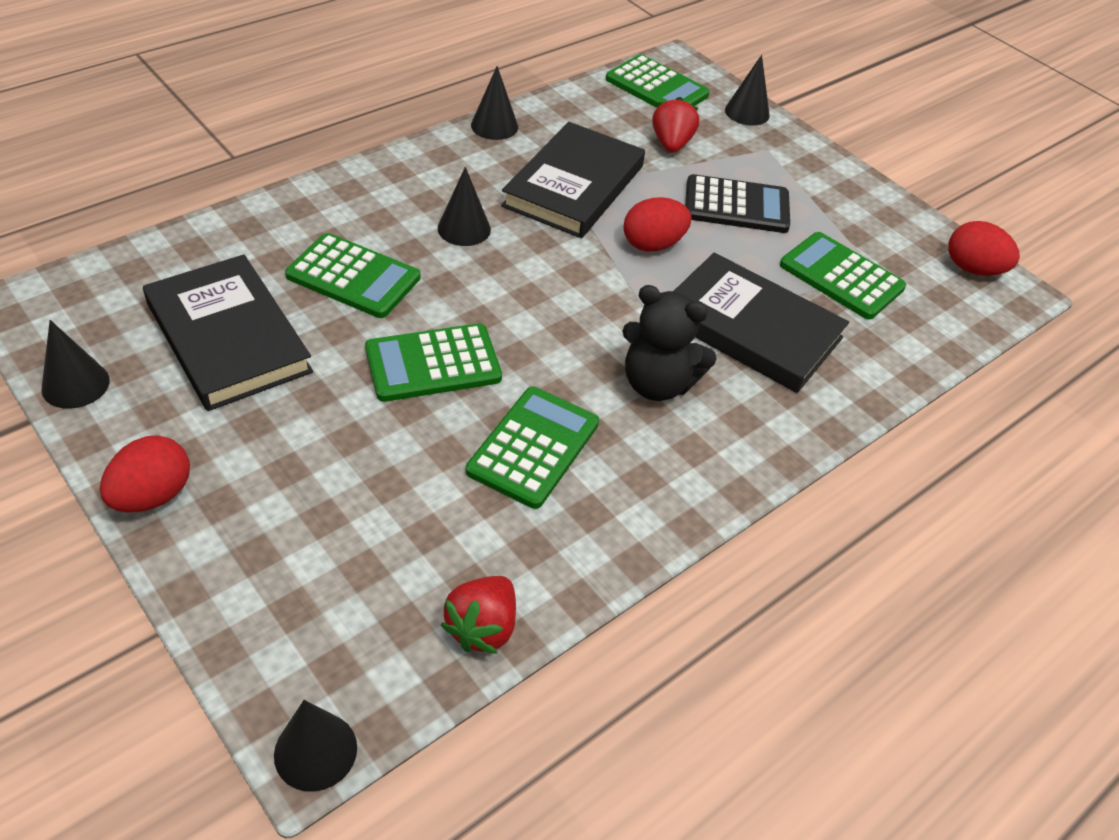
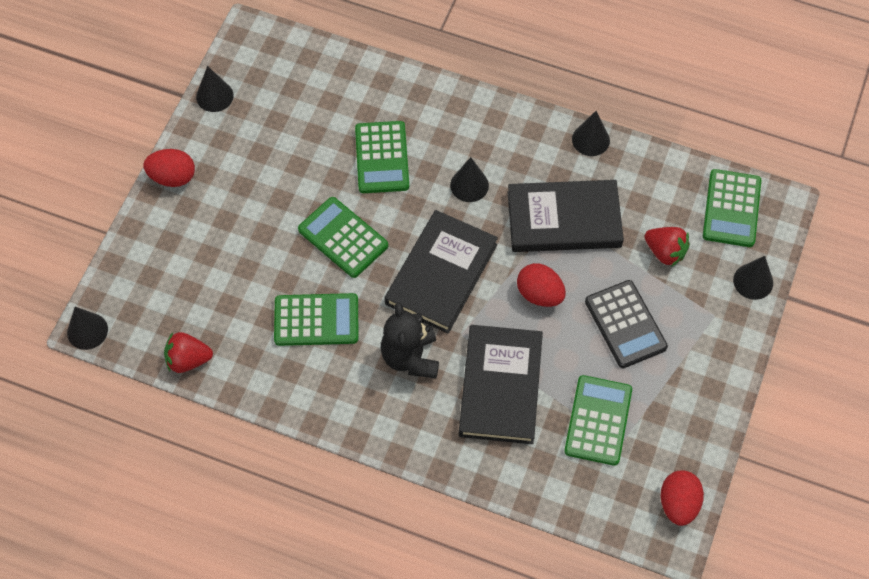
camera: 65 degrees right, 15 degrees up
(228, 337) = (292, 134): black book -> black book (441, 274)
(671, 144) = (665, 252): red strawberry -> red strawberry turned 60 degrees clockwise

